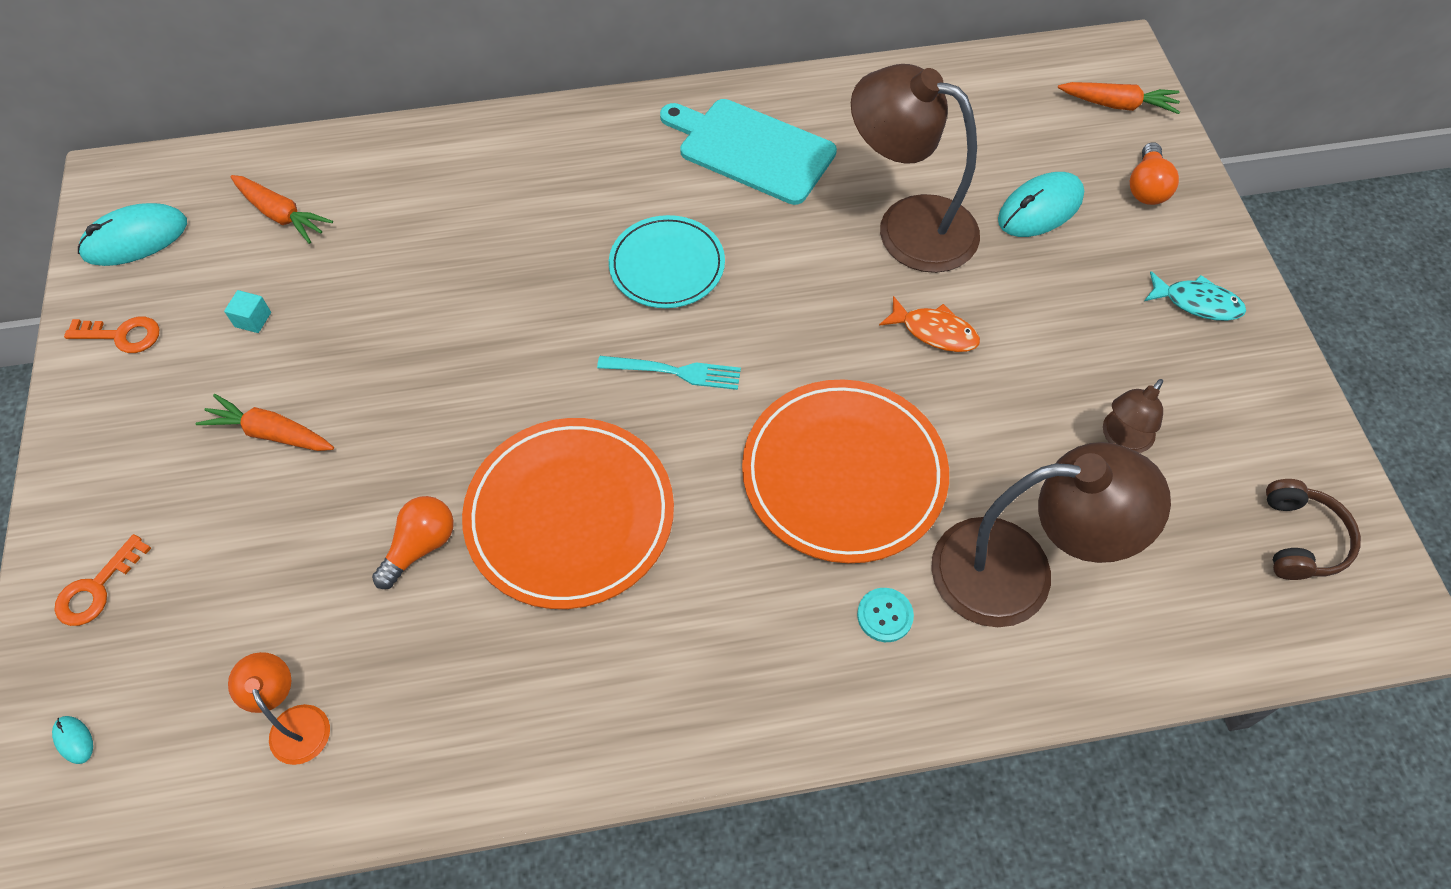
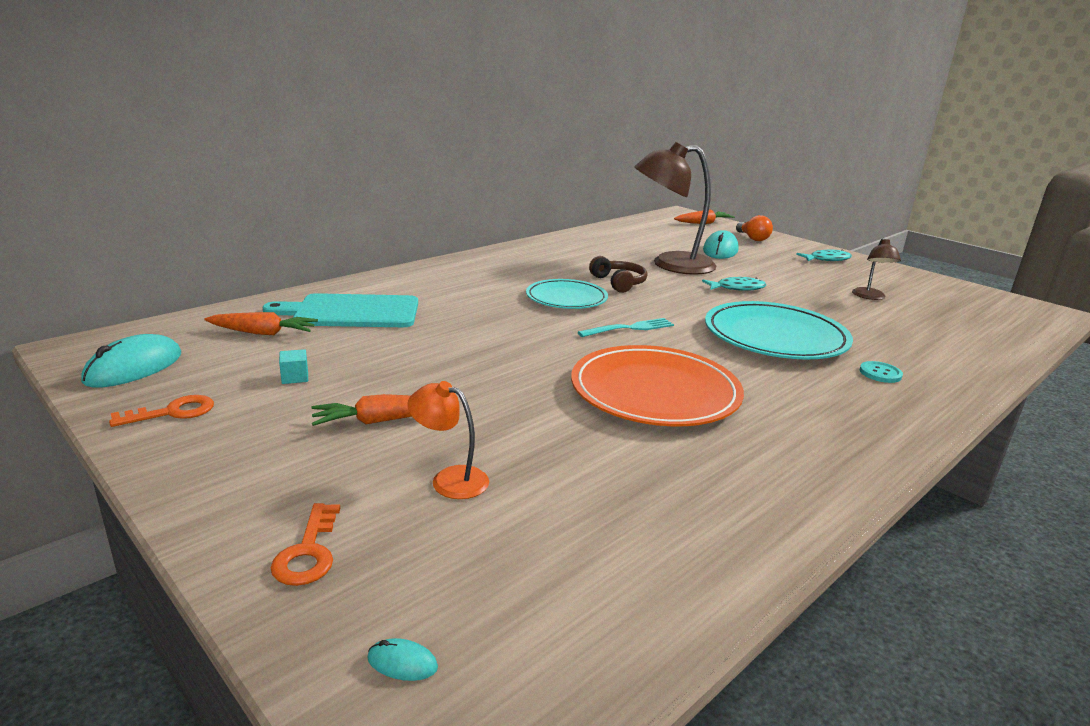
camera: 35 degrees left, 35 degrees down
(295, 722) = (609, 555): orange lamp -> orange lamp (449, 479)
(421, 546) = (575, 434): orange light bulb -> none
(751, 149) = (554, 259): turquoise cutting board -> turquoise cutting board (351, 312)
(844, 474) = (775, 337): orange plate -> turquoise plate
(934, 331) = (737, 288): orange fish -> turquoise fish
(1018, 572) = (907, 342): brown lamp -> none
(1300, 539) = (983, 304): brown headphones -> brown headphones (618, 283)

